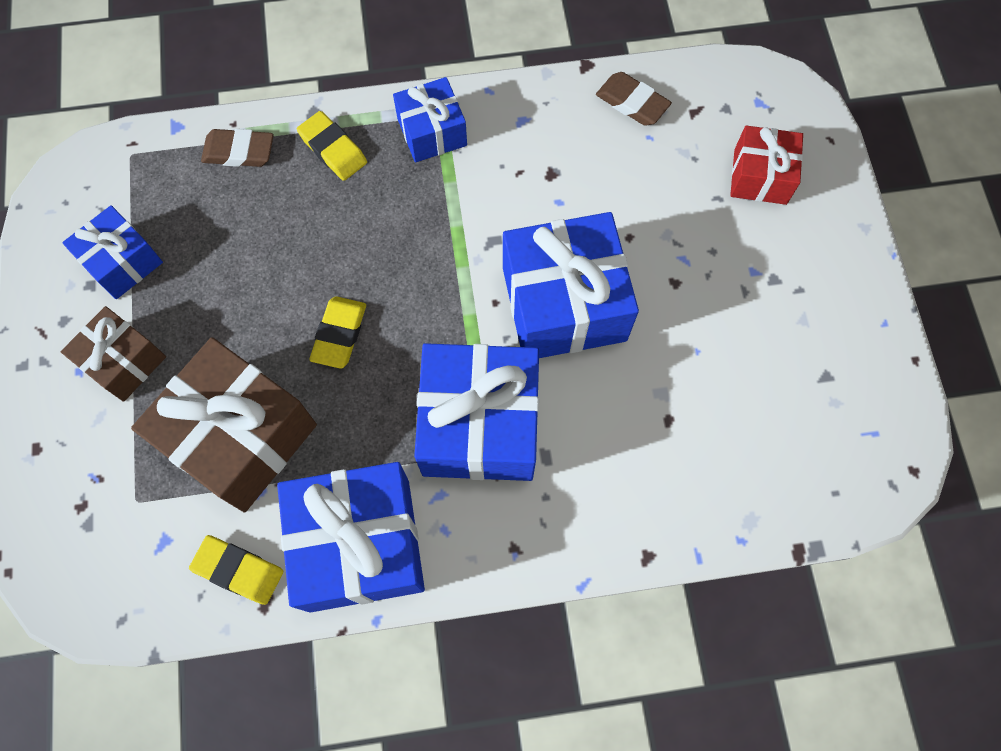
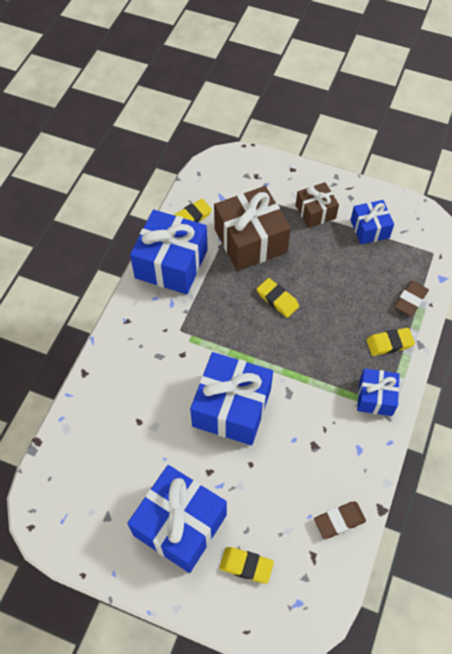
camera: 120 degrees right, 10 degrees down
(480, 425) = (193, 336): blue gift -> blue gift (180, 525)
(760, 176) = (246, 566): red gift -> yellow eraser

